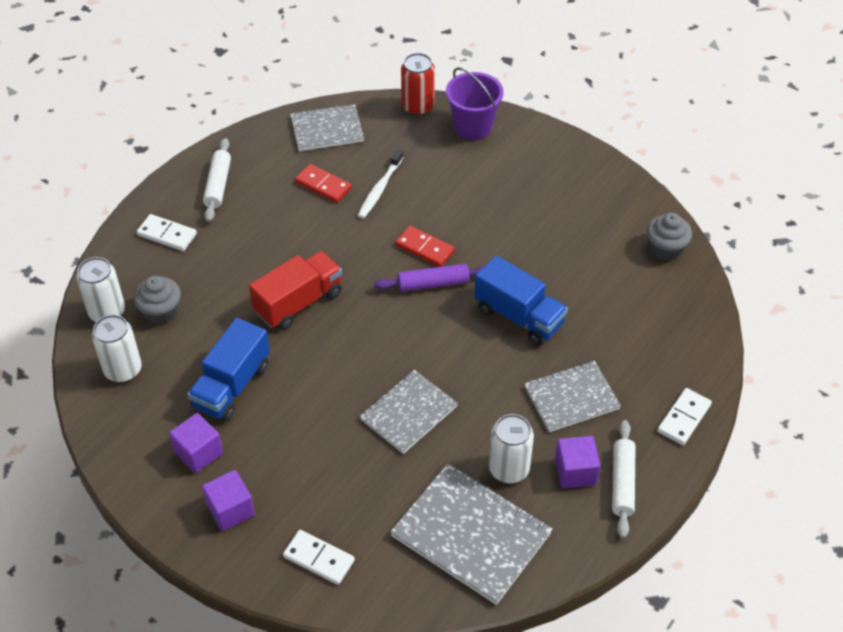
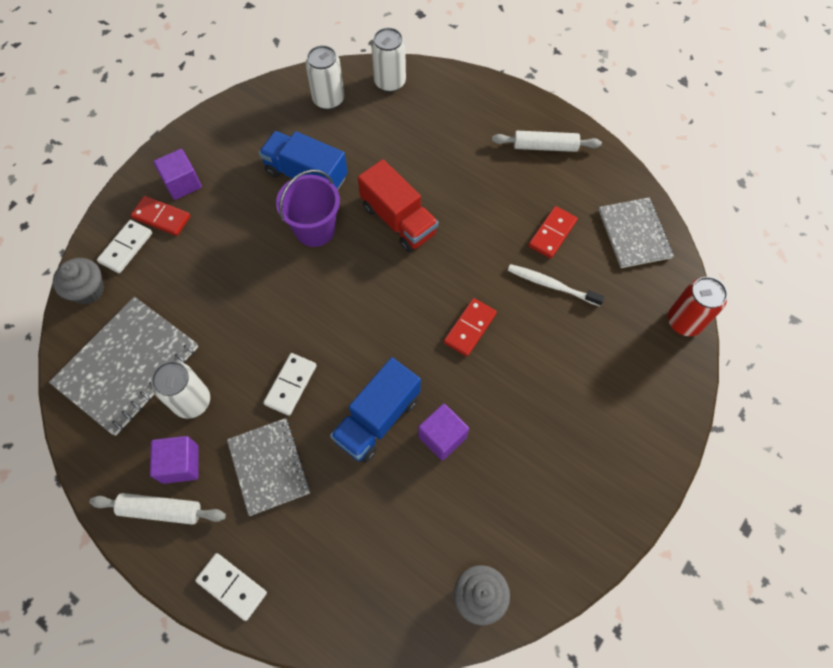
camera: 90 degrees right, 15 degrees up
(161, 311) = (390, 118): grey cupcake -> grey cupcake (88, 290)
(167, 235) = (479, 114): white domino -> white domino (290, 385)
(198, 452) = (240, 157): purple cube -> purple cube (442, 437)
(278, 526) = (161, 217): none -> red domino
(409, 413) = (264, 314): grey notebook -> none
(433, 283) = (422, 336): purple rolling pin -> none
(473, 127) = (660, 380): purple bucket -> purple bucket (315, 229)

